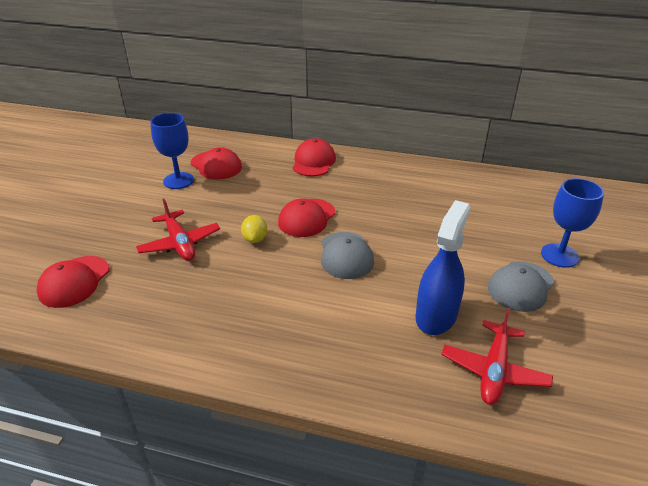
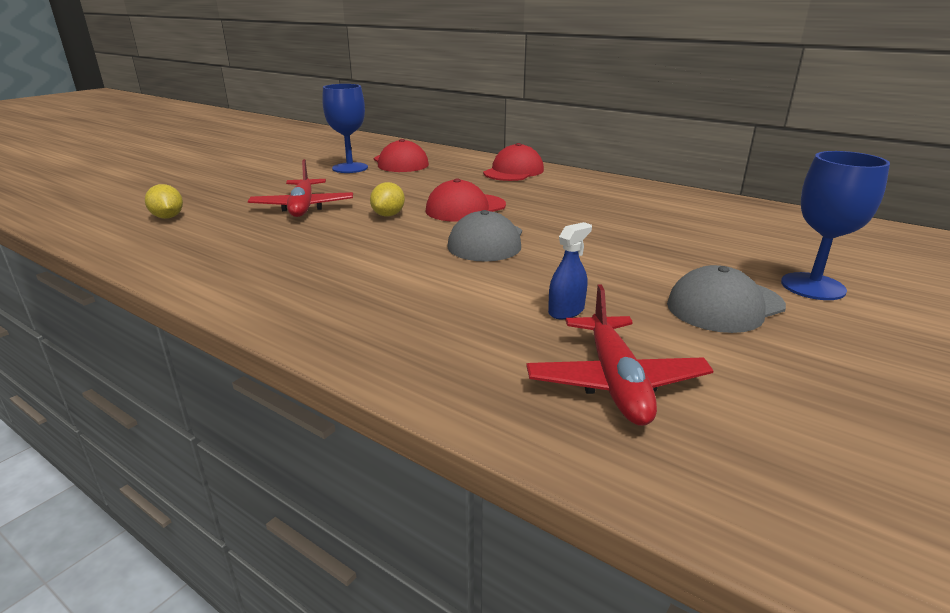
camera: 20 degrees right, 10 degrees down
(74, 281) = (168, 217): red cap -> yellow lemon
(436, 316) = (566, 311): blue spray bottle -> blue spray bottle, size x0.48
(494, 370) = (615, 382): red plane -> red plane turned 45 degrees counterclockwise

